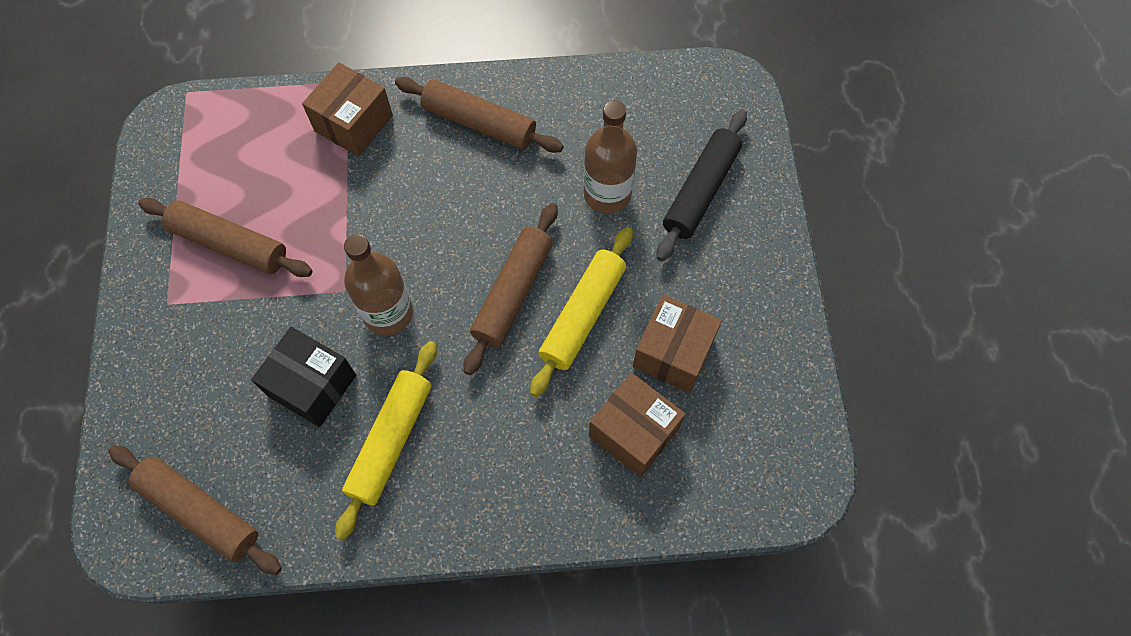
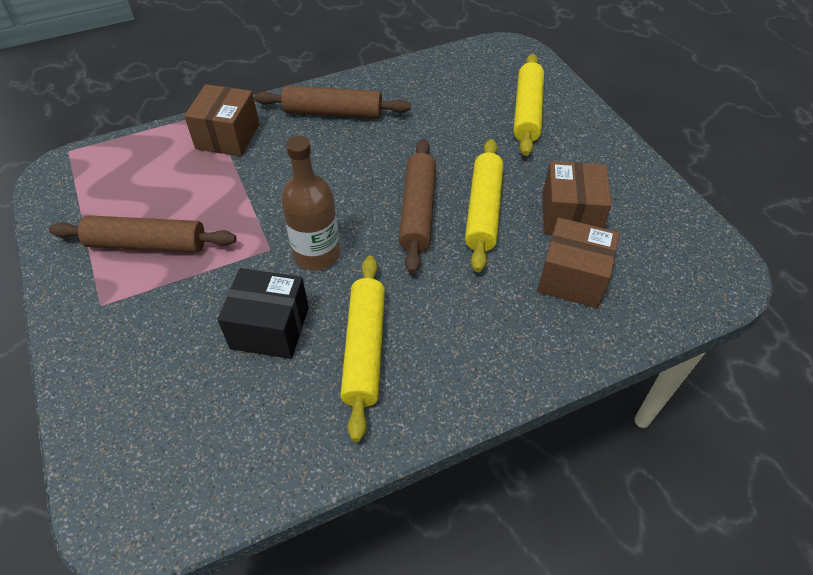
camera: 20 degrees left, 15 degrees down
(200, 511) = (196, 471): brown rolling pin -> none
(607, 194) = (458, 131): brown bottle -> none
(700, 191) = (527, 112): black rolling pin -> yellow rolling pin

